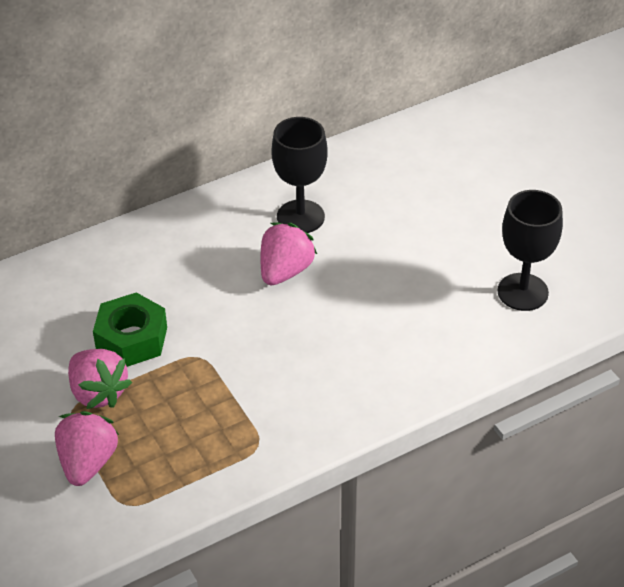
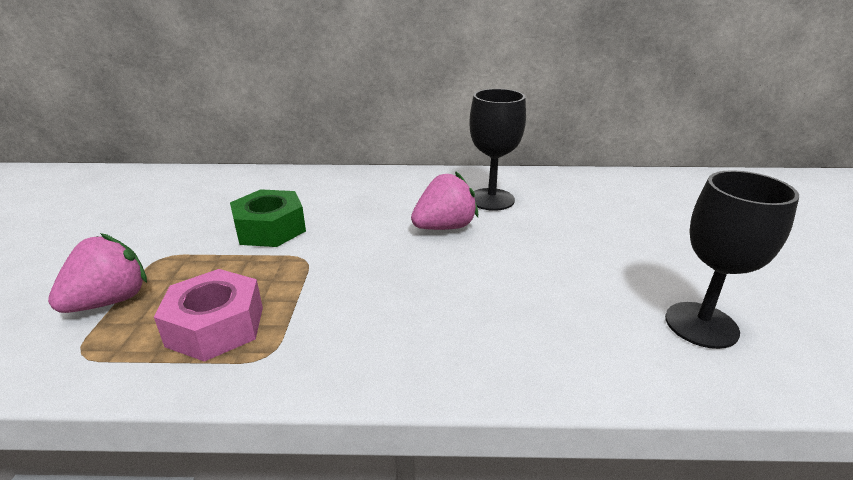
camera: 30 degrees right, 15 degrees down
(98, 392) = (196, 253): pink strawberry -> none
(198, 442) = (216, 326): none -> pink nut

